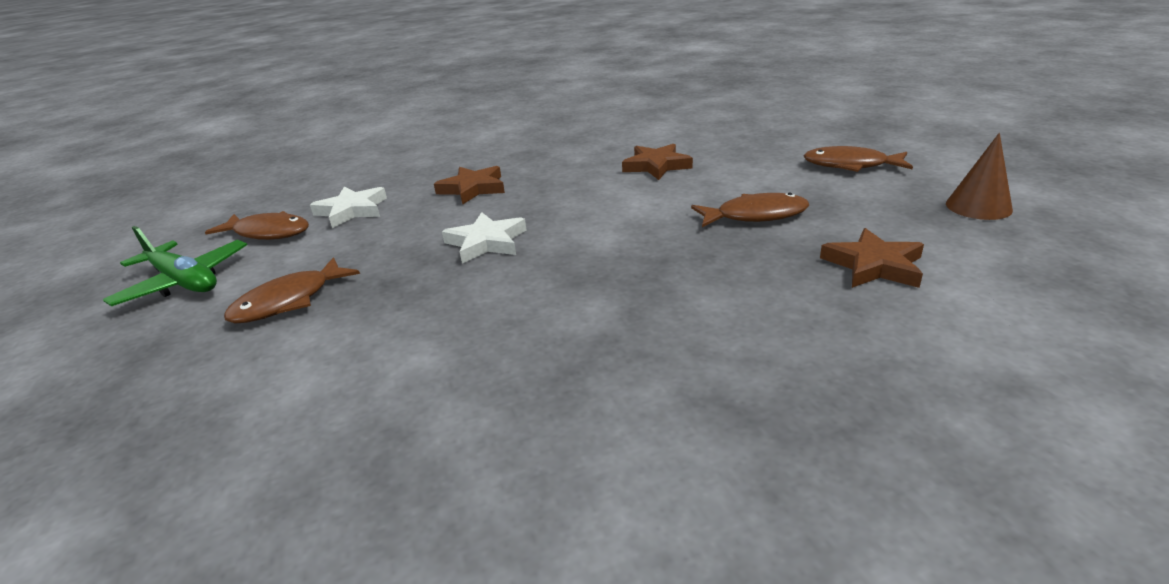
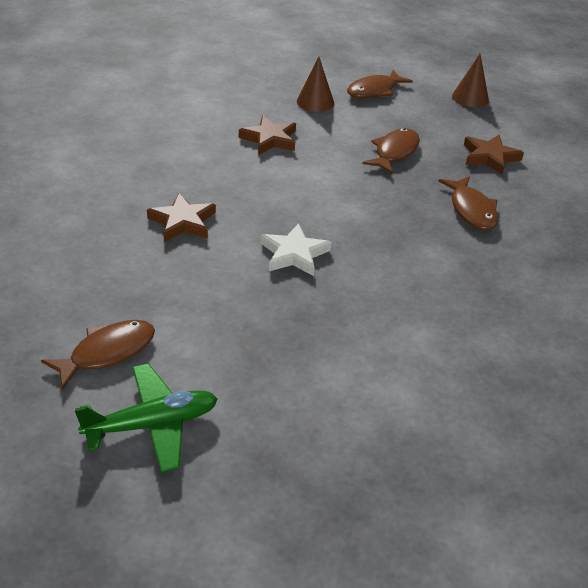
camera: 60 degrees left, 10 degrees up
(289, 301) = (271, 371): brown fish -> brown fish (471, 210)
(352, 210) = (130, 293): white star -> none
(761, 155) = (315, 102): none -> brown cone

